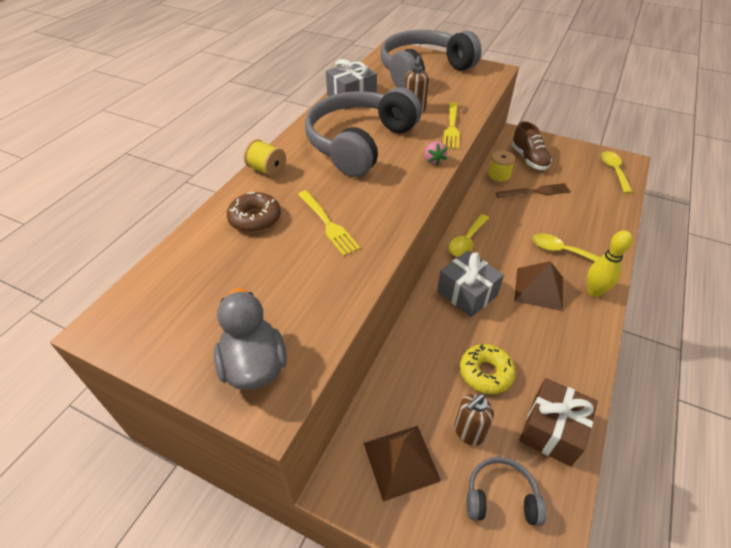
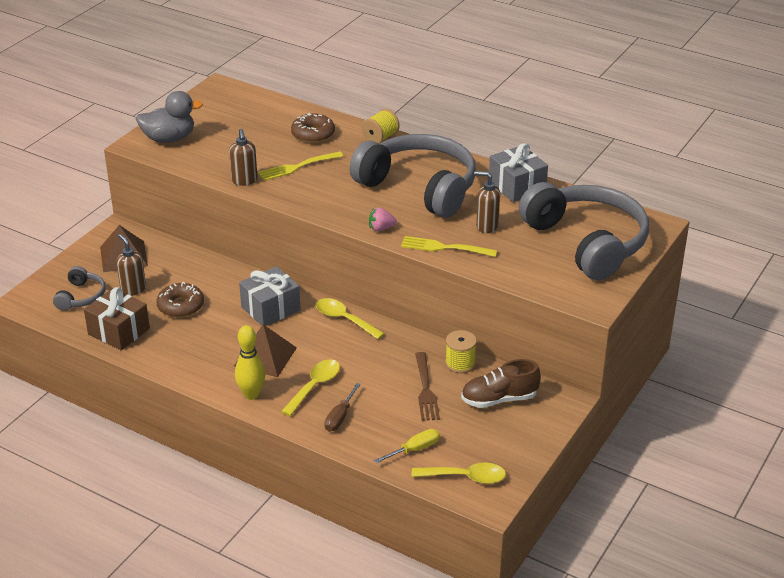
camera: 95 degrees right, 10 degrees down
(362, 265) = (244, 181): none -> brown soap dispenser
(485, 373) = (181, 306): yellow donut -> brown donut
(590, 233) = (340, 417): none -> brown screwdriver
(602, 194) = (414, 449): none -> yellow screwdriver

